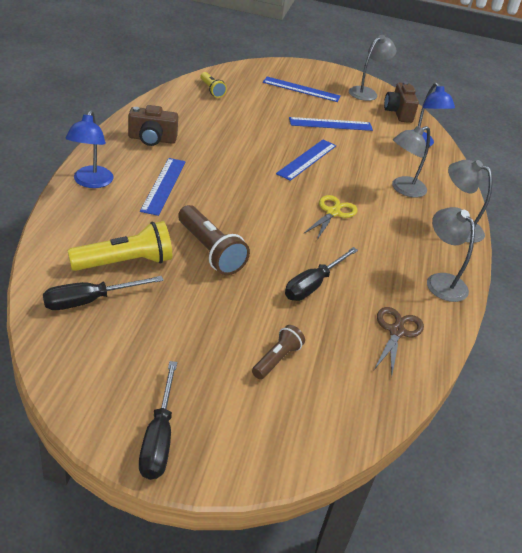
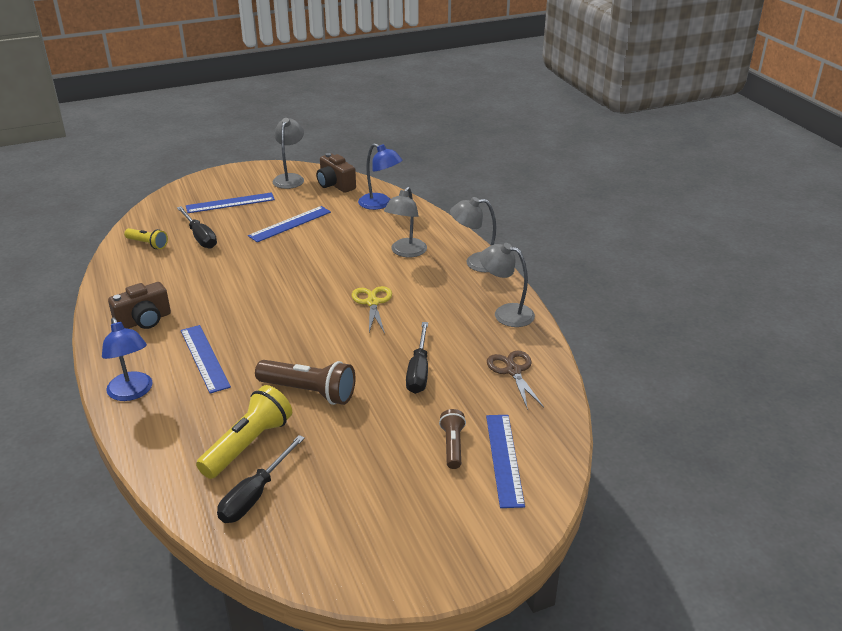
camera: 30 degrees left, 5 degrees down
(159, 437) = (431, 561): black screwdriver -> black screwdriver (200, 237)
(307, 159) = (303, 267): blue ruler -> blue ruler (504, 459)

